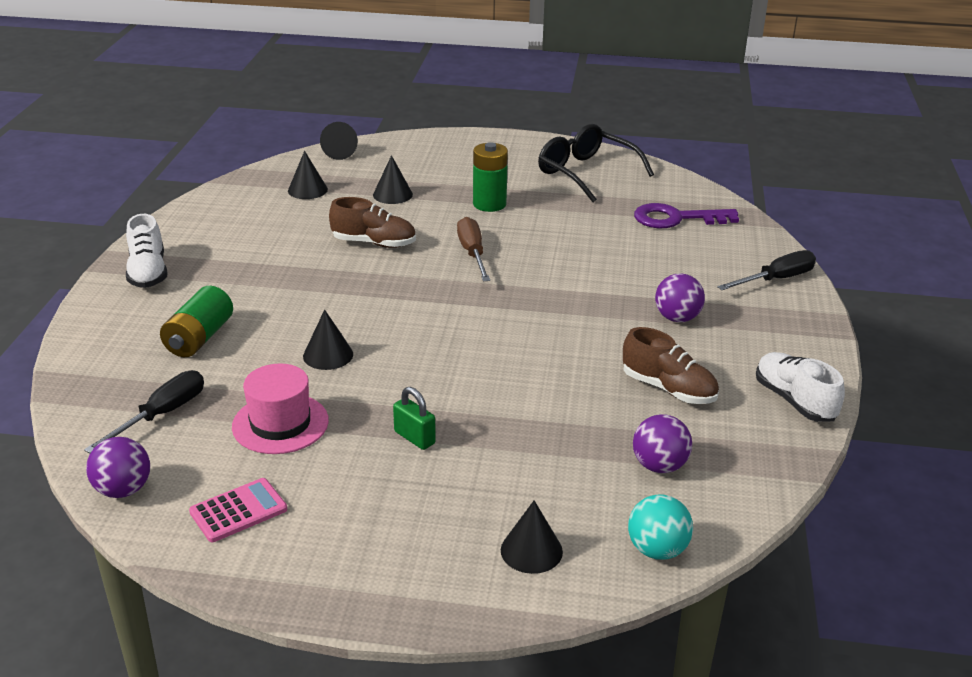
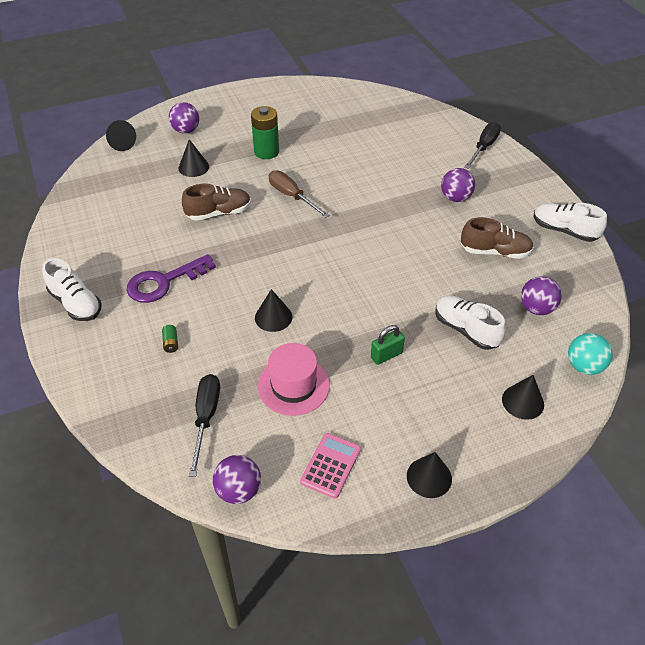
camera: 30 degrees left, 15 degrees up
(199, 338) = (171, 343): green battery -> green battery, size x0.44
(307, 190) = (128, 185): black cone -> black cone (429, 477)
(414, 438) = (386, 355): green padlock -> green padlock turned 45 degrees counterclockwise
(420, 160) = (186, 131): none -> purple ball
(539, 451) = (466, 330): none -> white shoe
(586, 173) = (306, 104): black glasses -> none
(676, 218) = (390, 122): purple key -> purple key (164, 282)

